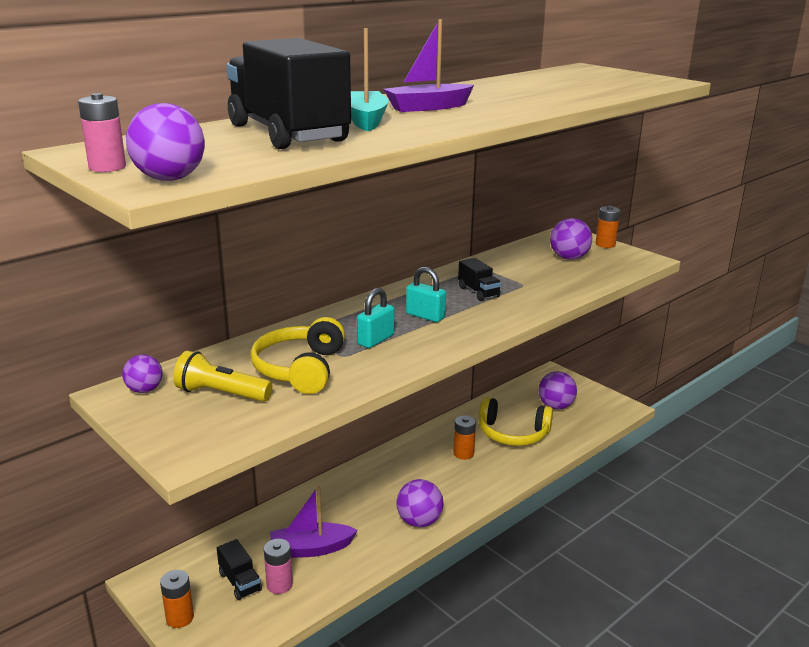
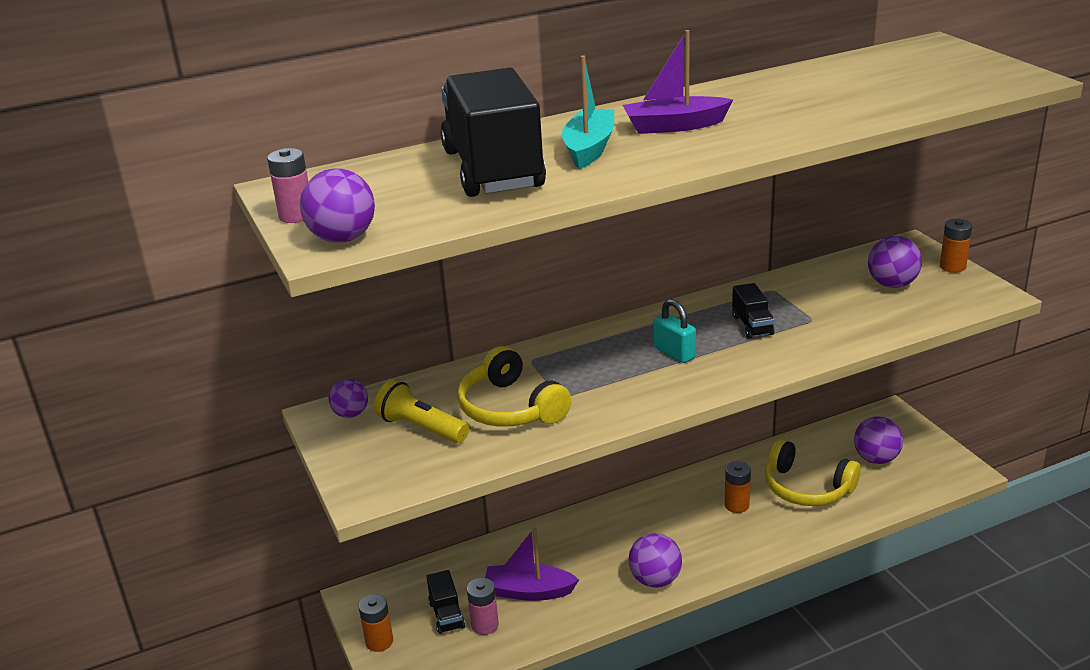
camera: 20 degrees right, 5 degrees up
(301, 369) = (511, 407): yellow headphones -> yellow headphones turned 60 degrees counterclockwise
(376, 340) = (605, 379): turquoise padlock -> none

